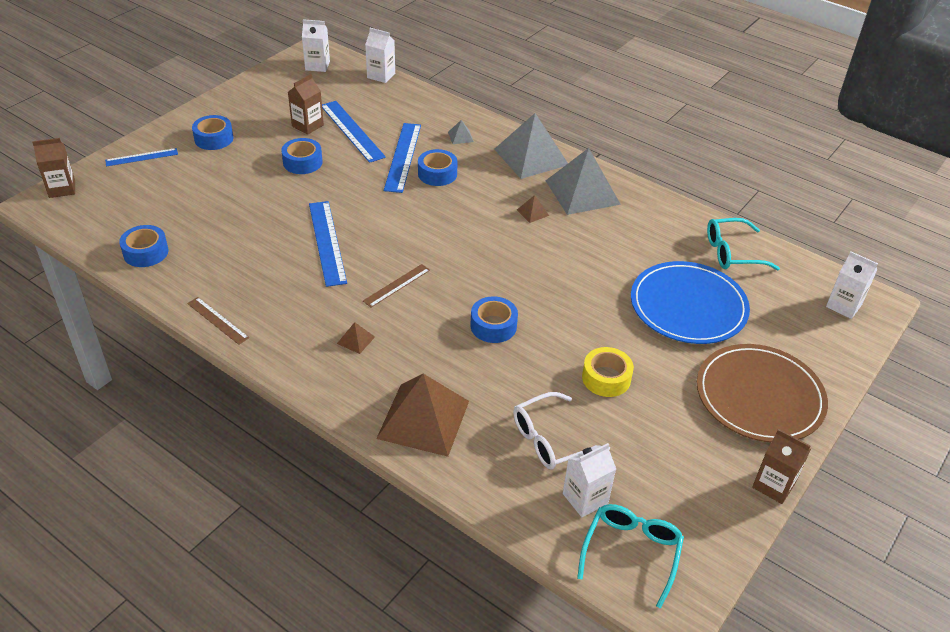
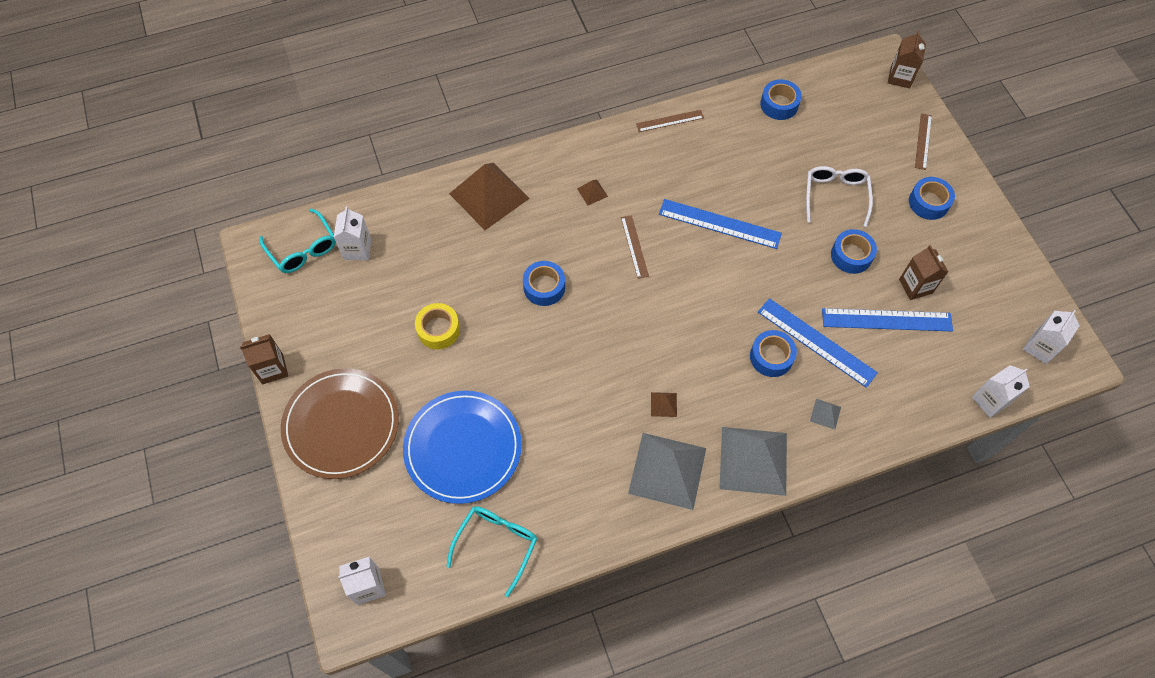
camera: 125 degrees right, 20 degrees up
(142, 157) = (923, 141): blue ruler -> brown ruler
(550, 440) = (415, 259): white glasses -> white glasses (835, 196)

